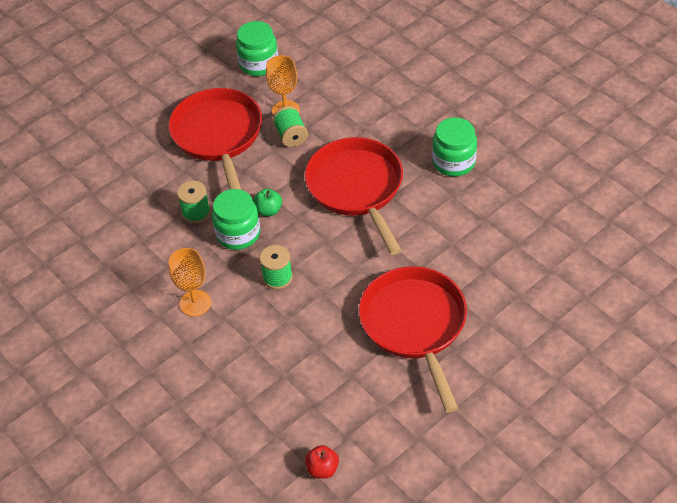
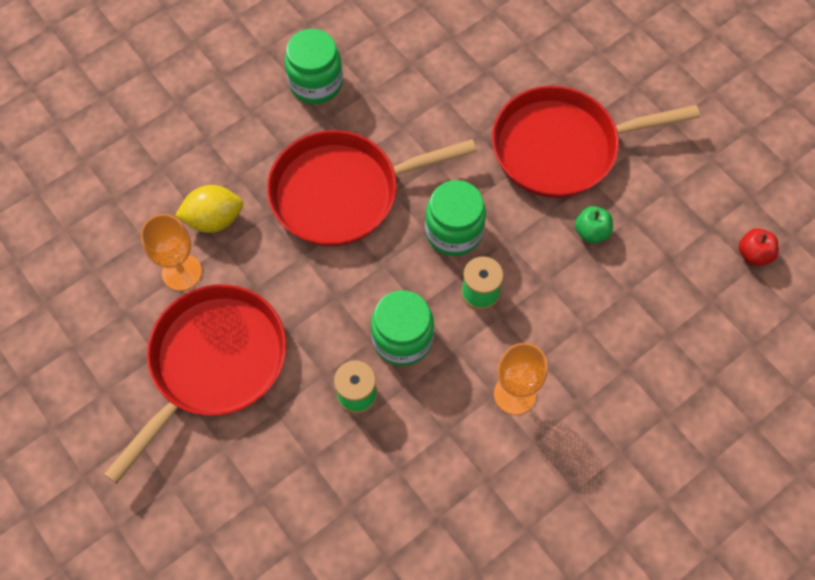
camera: 90 degrees left, 15 degrees up
(218, 136) = (214, 364): red pan -> red pan turned 135 degrees clockwise
(259, 64) = (76, 305): green jar -> green jar (454, 232)
(268, 210) = (366, 300): green apple -> green apple (591, 232)
(291, 135) = (232, 267): green spool -> none
(328, 121) = (214, 219): none -> yellow lemon

